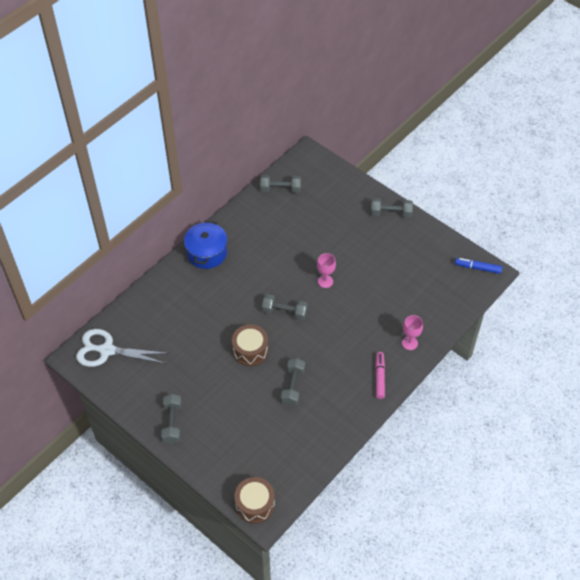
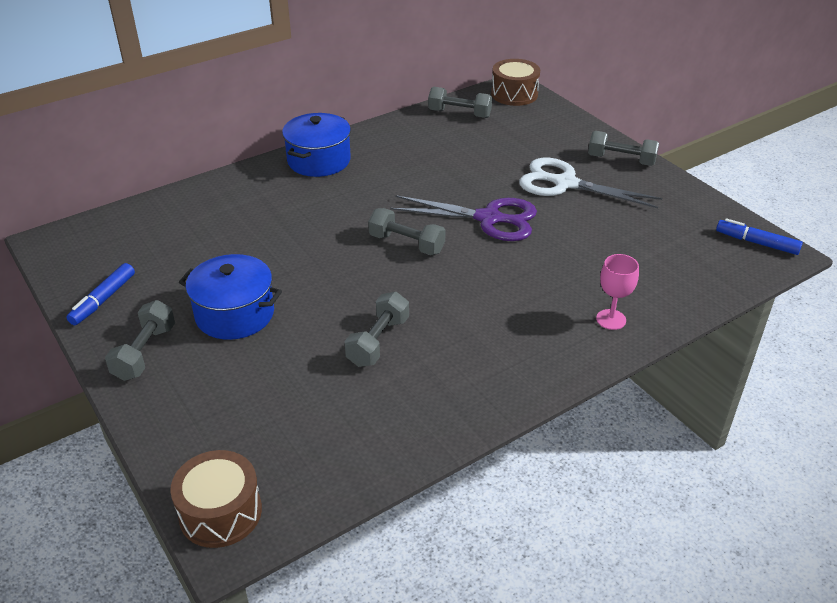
camera: 15 degrees right, 15 degrees down
(107, 350) = (103, 242): white scissors -> white scissors (565, 184)
(130, 393) = (103, 299): none -> blue marker
(209, 386) = (235, 314): none -> blue pot
(250, 350) = (328, 281): brown drum -> brown drum (514, 94)
(325, 281) = (488, 218): pink goblet -> purple scissors
(379, 377) = (541, 358): pink marker -> none

